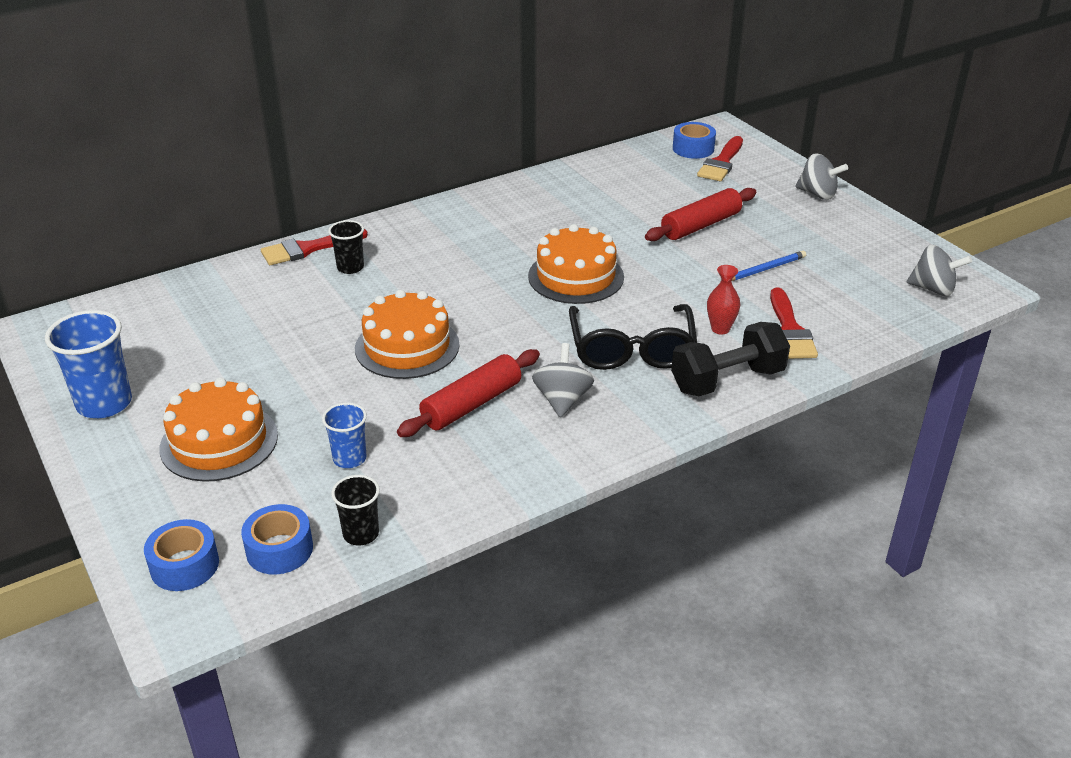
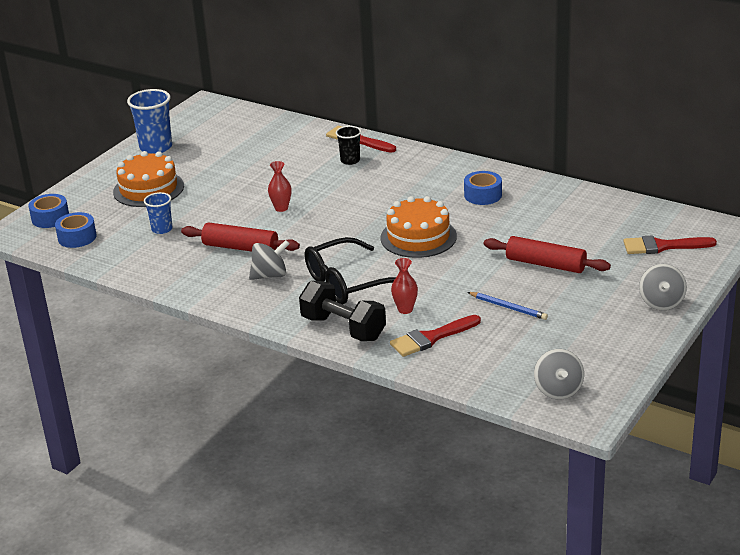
camera: 65 degrees right, 5 degrees down
(361, 534) = (103, 254): black cup -> none
(407, 346) = (281, 208): orange cake -> red vase
(693, 149) = (672, 228): blue tape -> blue tape (483, 195)

